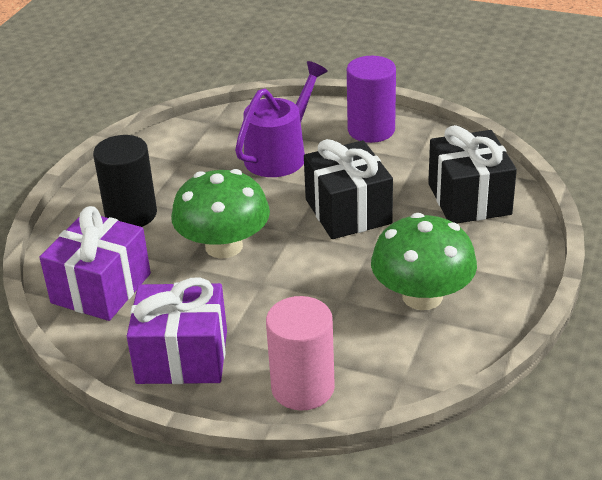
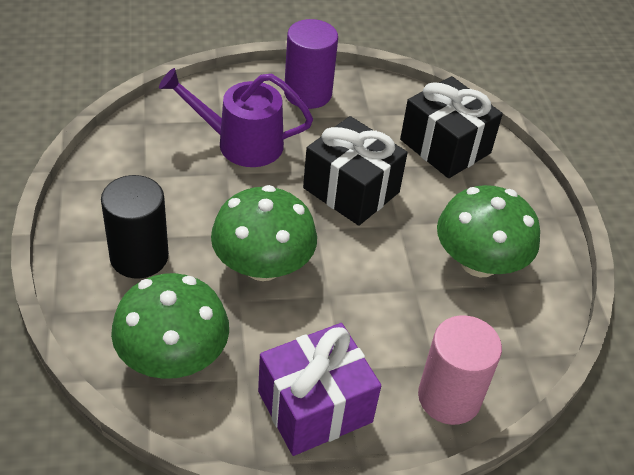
camera: 35 degrees left, 10 degrees up
(101, 288) = (173, 356): purple gift -> green mushroom
(280, 155) = (241, 143): purple watering can -> purple watering can turned 90 degrees counterclockwise

